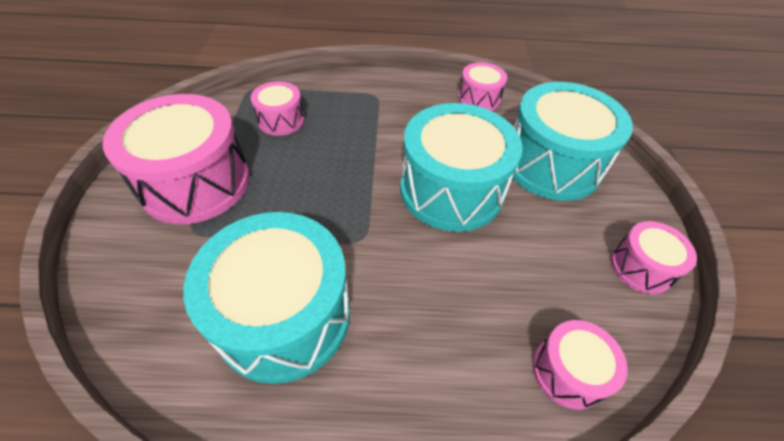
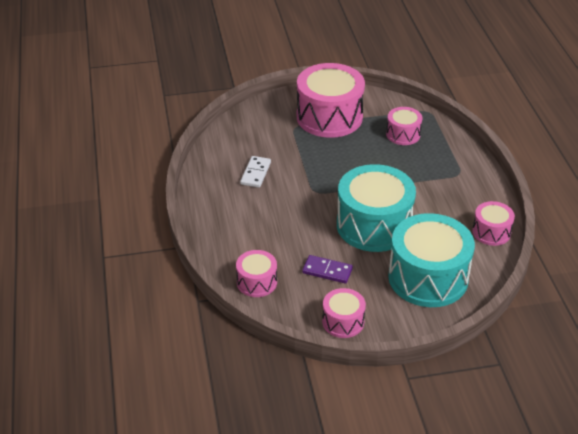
camera: 80 degrees right, 10 degrees down
(284, 315) = (255, 173): turquoise drum -> white domino
(539, 263) = (327, 271): none -> purple domino

